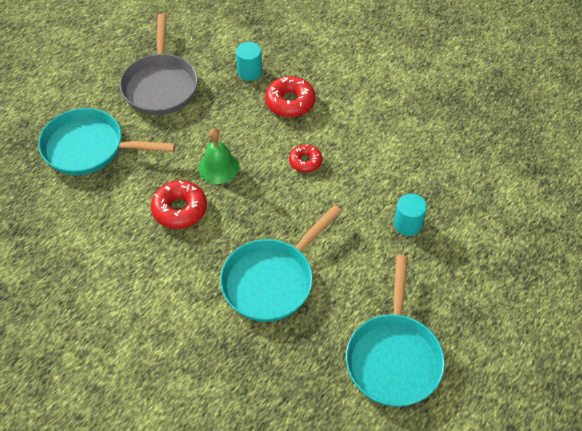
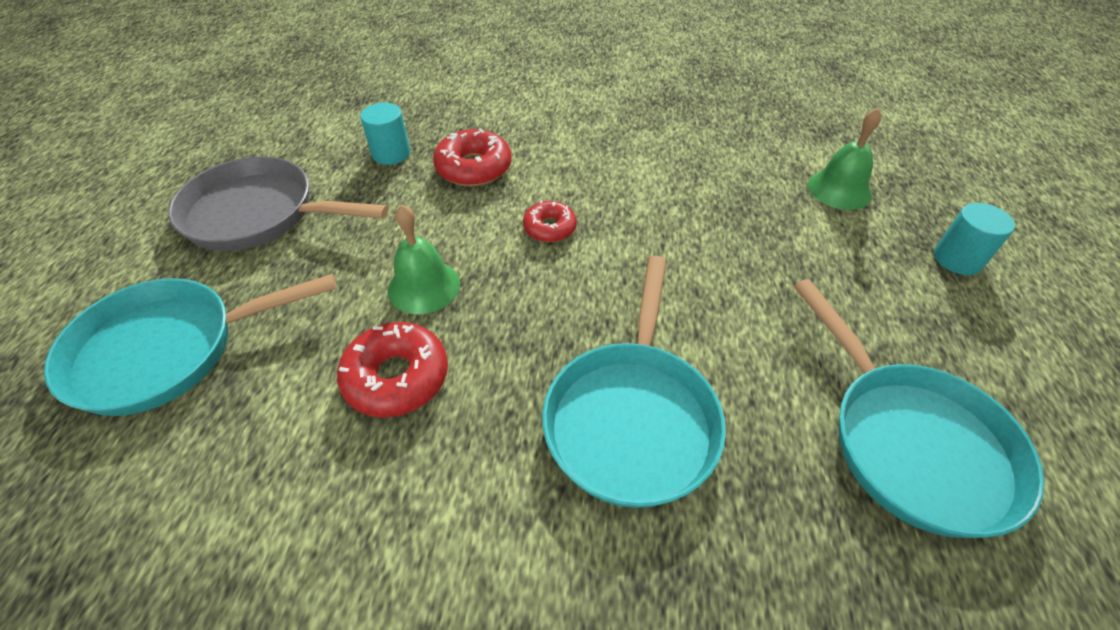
camera: 30 degrees left, 5 degrees down
(160, 85) = (259, 214): grey pan -> grey pan turned 135 degrees clockwise
(408, 224) = (749, 247): turquoise cylinder -> turquoise cylinder (957, 259)
(500, 214) = (839, 189): none -> green bell

